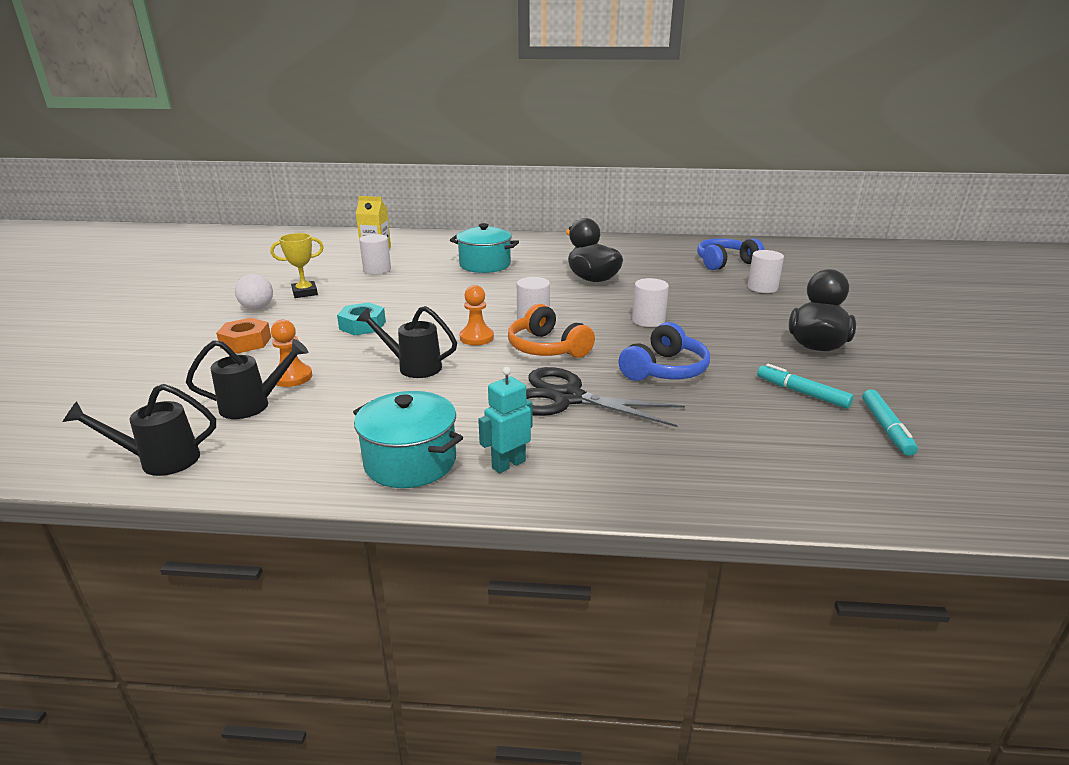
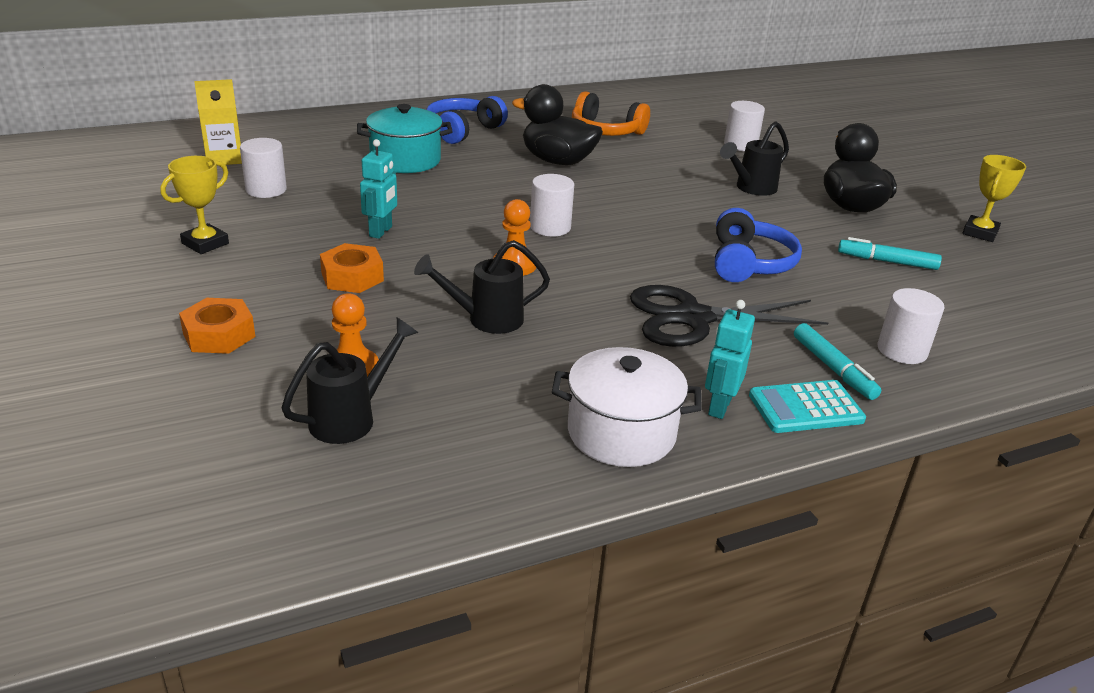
camera: 30 degrees left, 5 degrees up
(159, 461) = (326, 521): black watering can -> black watering can (751, 188)
(257, 308) = (163, 280): white ball -> none
(362, 325) = (352, 277): turquoise nut -> orange nut
(410, 461) = (621, 433): turquoise pot -> white pot
(414, 303) = (381, 232): none -> turquoise robot
(547, 348) = (607, 262): orange headphones -> orange headphones (606, 131)
(581, 485) = (806, 408): none -> turquoise calculator
(648, 320) = (673, 206): white cylinder -> white cylinder (902, 350)
(725, 263) = (673, 117): blue headphones -> blue headphones (462, 130)
(886, 428) = (979, 282): turquoise marker -> turquoise marker (833, 368)
(936, 388) = (980, 233): none -> yellow trophy

